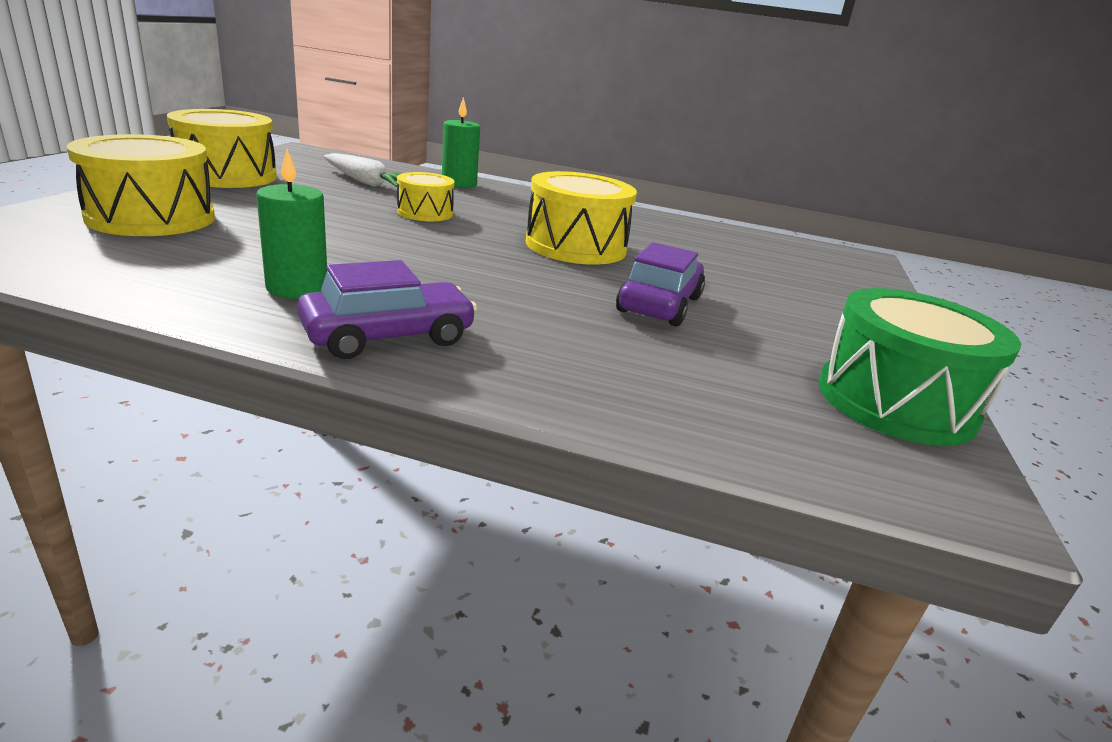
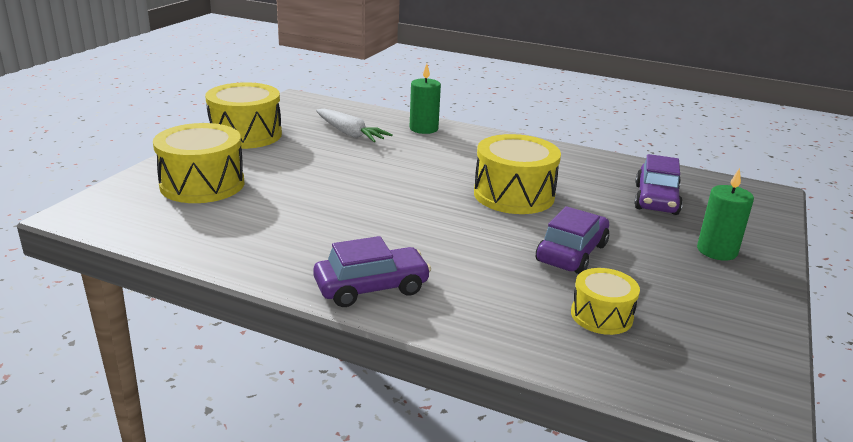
camera: 10 degrees right, 0 degrees up
(297, 288) = (308, 247): green candle -> green candle (717, 251)
(425, 213) = (396, 165): yellow drum -> yellow drum (601, 315)
(744, 257) = (656, 199): none -> purple car
(895, 402) = (735, 340): green drum -> none

